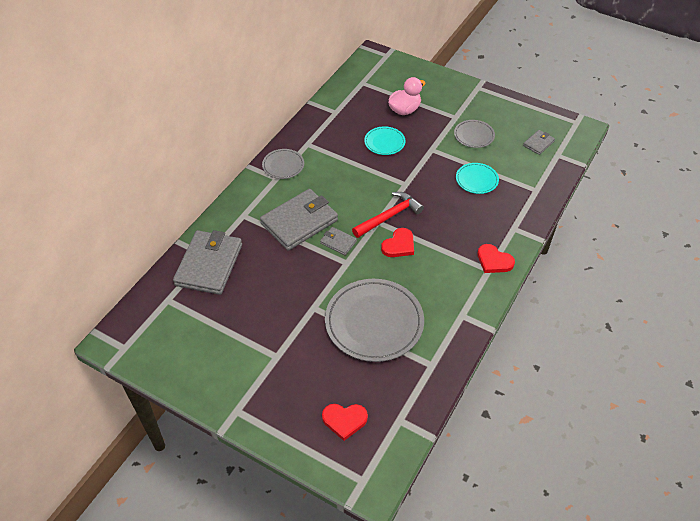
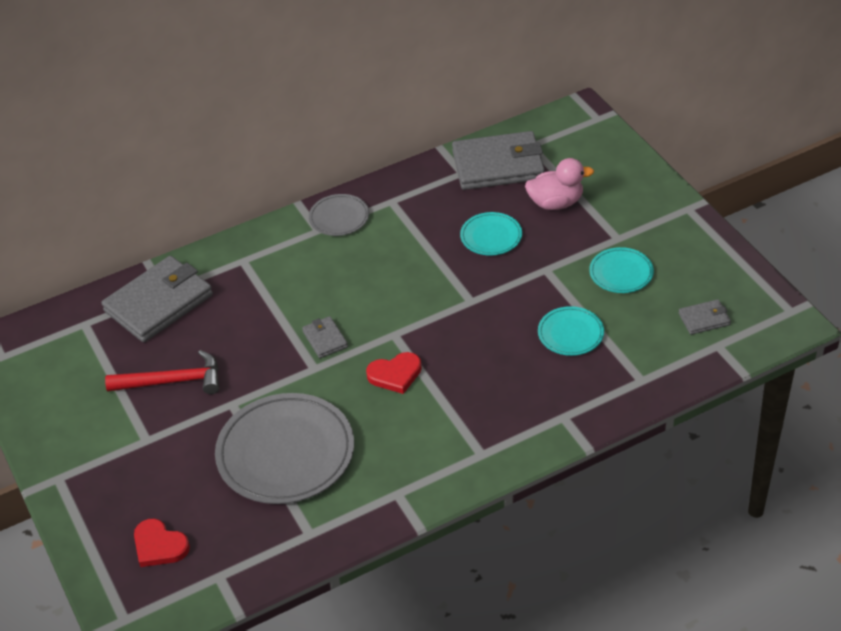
camera: 35 degrees right, 5 degrees down
(299, 222) = (300, 295): grey wallet -> grey wallet (498, 165)
(389, 216) = (414, 334): red hammer -> red hammer (173, 381)
(474, 135) = (621, 273): grey plate -> turquoise plate
(494, 261) = (498, 446): red heart -> none

